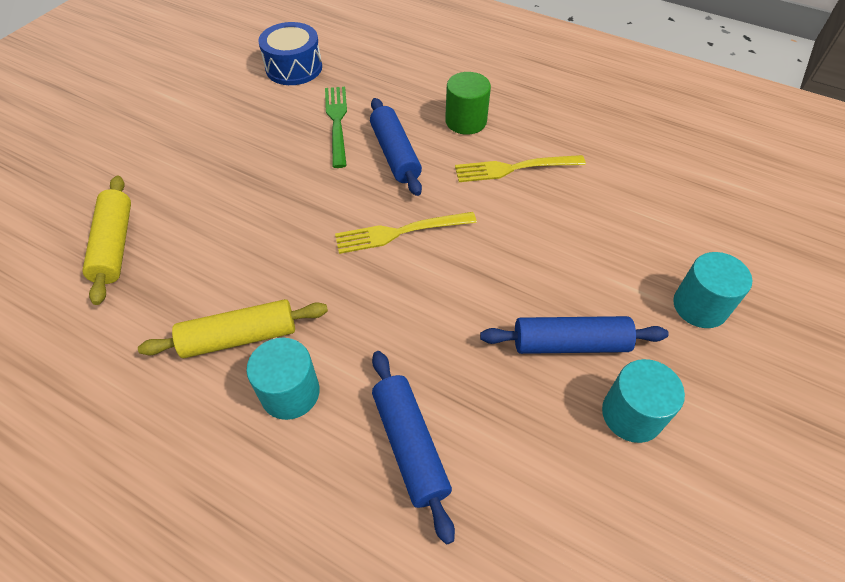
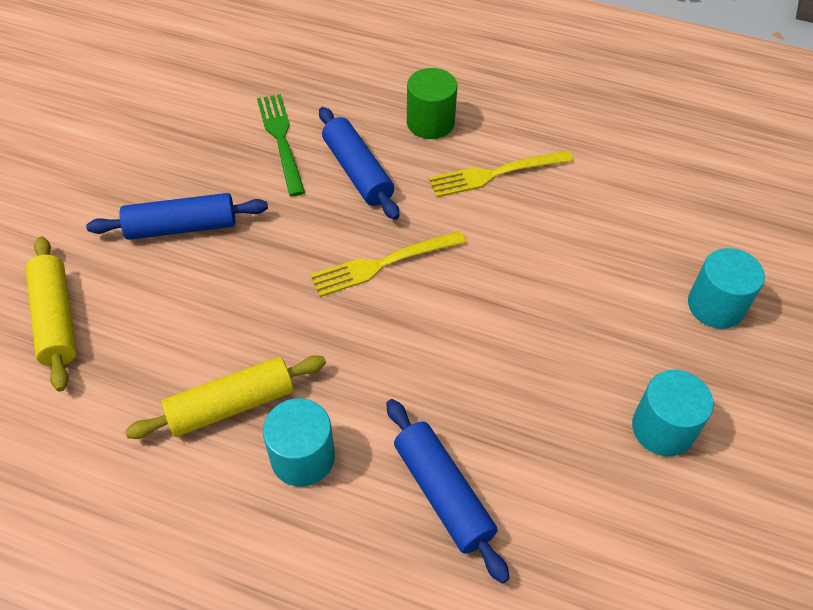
camera: 10 degrees left, 0 degrees up
(294, 68) = (212, 76): blue drum -> none
(570, 343) = (589, 363): blue rolling pin -> blue rolling pin (182, 227)

